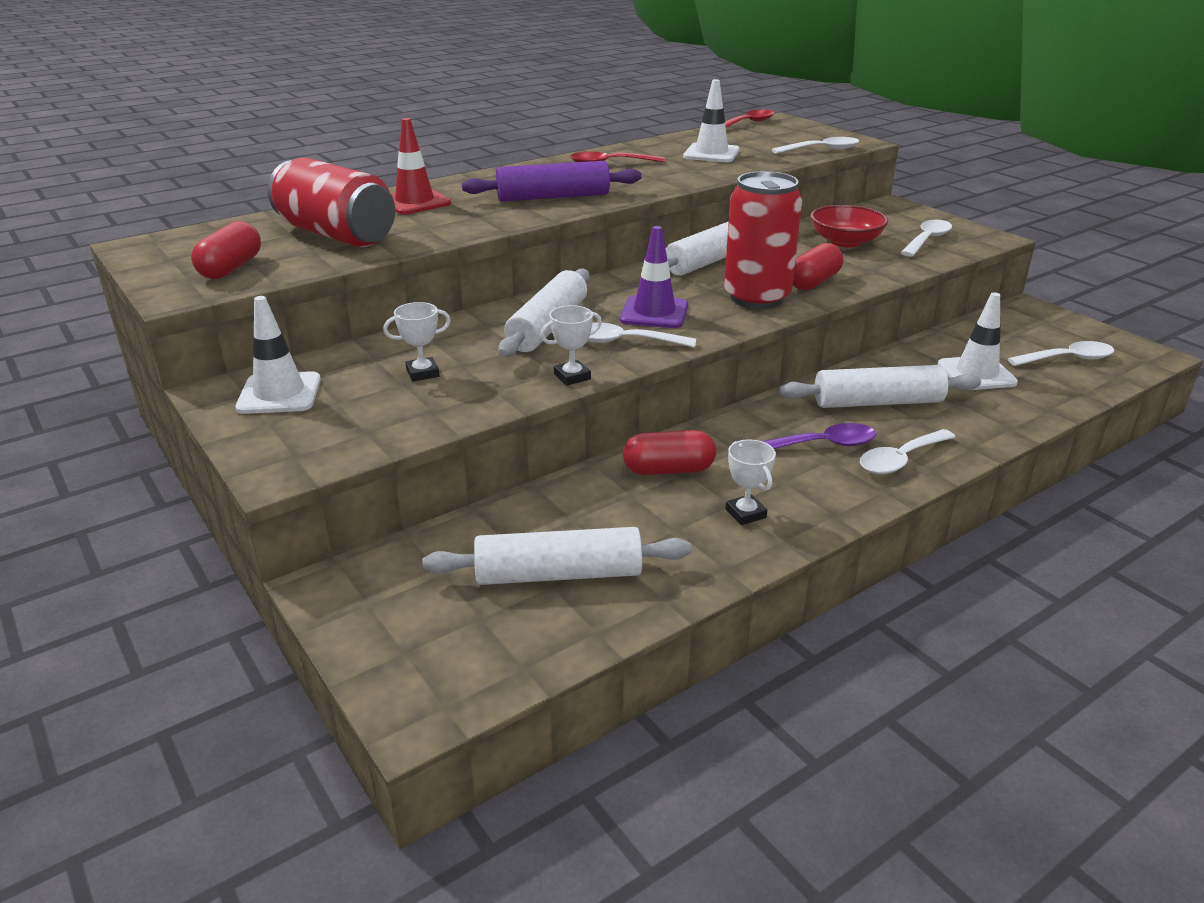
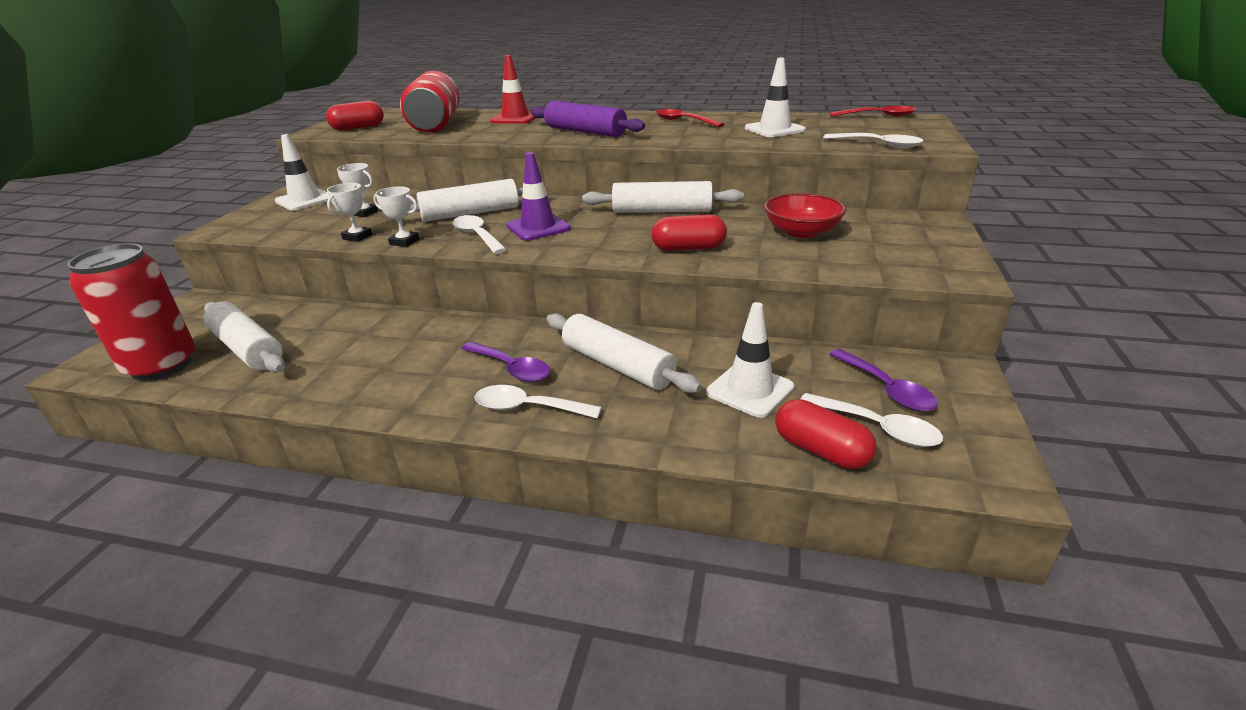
camera: 50 degrees right, 0 degrees up
(668, 470) = (408, 331): red capsule -> red capsule (821, 450)
(745, 513) = (374, 377): white trophy -> white trophy (357, 237)
(756, 298) = (620, 243): red can -> red can (162, 365)
(927, 240) = (884, 254): white spoon -> none
(1026, 336) = (886, 389): none -> purple spoon

